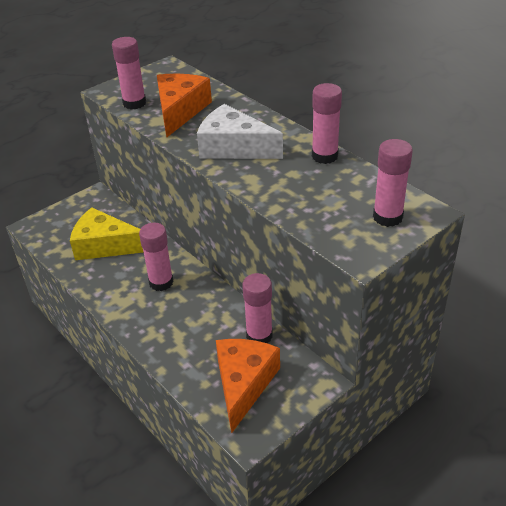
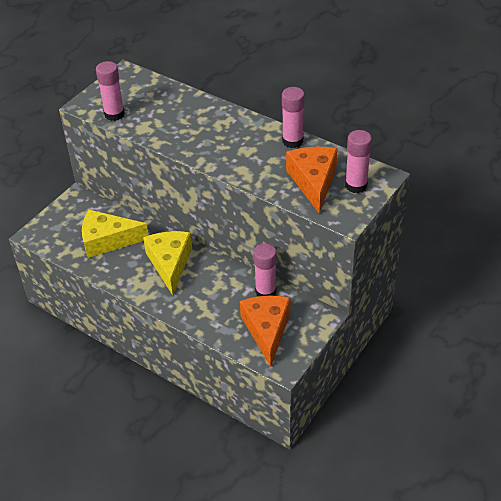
camera: 15 degrees left, 5 degrees up
(161, 282) = (170, 263): pink glue stick -> yellow cheese
(180, 111) = (157, 116): orange cheese -> orange cheese (313, 182)
(233, 147) = (217, 144): white cheese -> none

